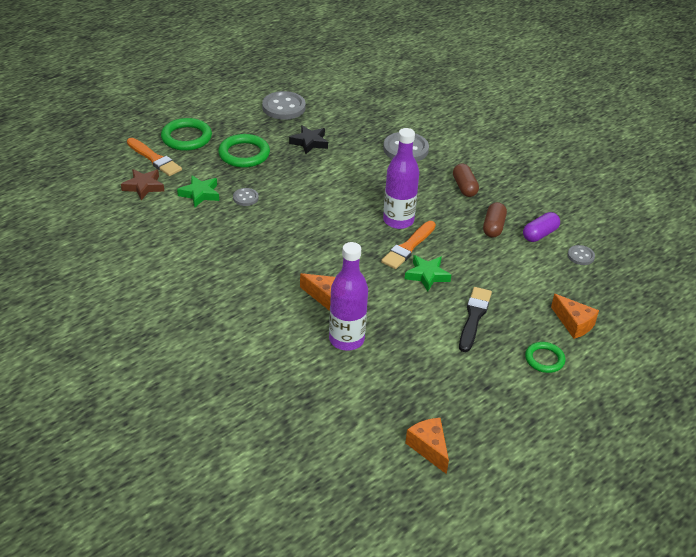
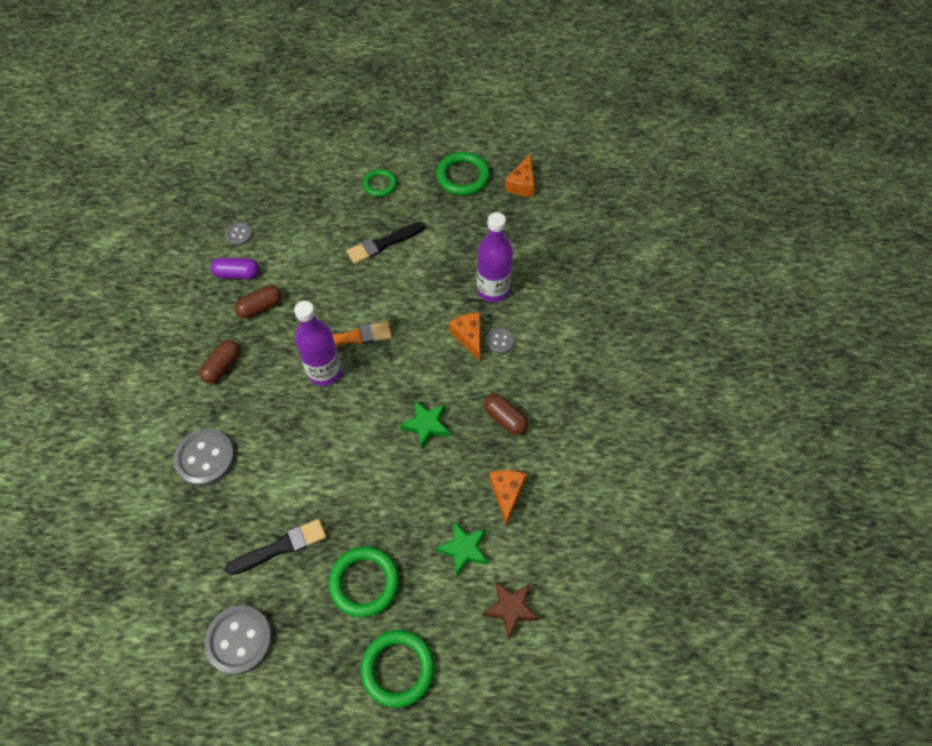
camera: 135 degrees left, 20 degrees up
(154, 159) = (463, 654): orange brush -> none
(243, 266) = (505, 419): none -> brown capsule
(245, 198) = (425, 507): grey button -> grey button (500, 341)
(309, 142) = (281, 547): black star -> black brush
(427, 275) = (371, 301): green star -> green star (426, 425)
(489, 416) = (462, 176): none -> green ring
(574, 323) = (325, 192): orange cheese -> orange cheese (506, 494)

